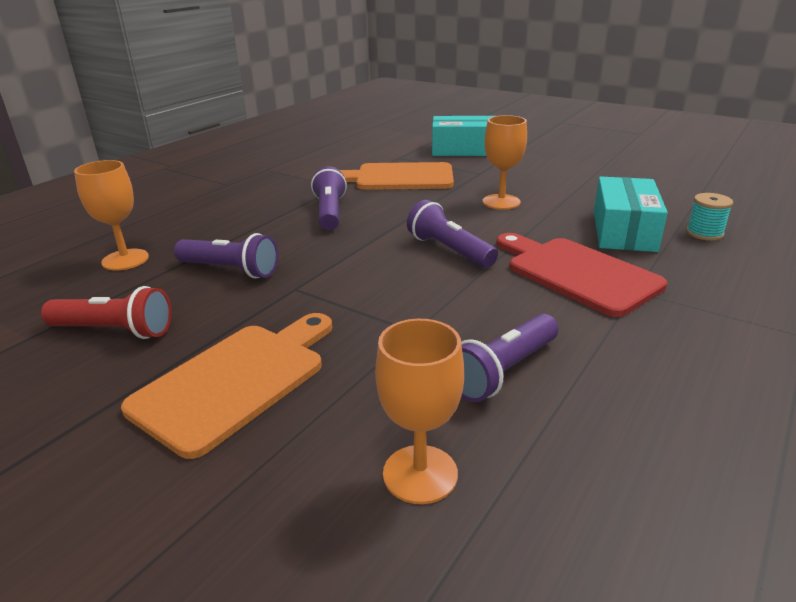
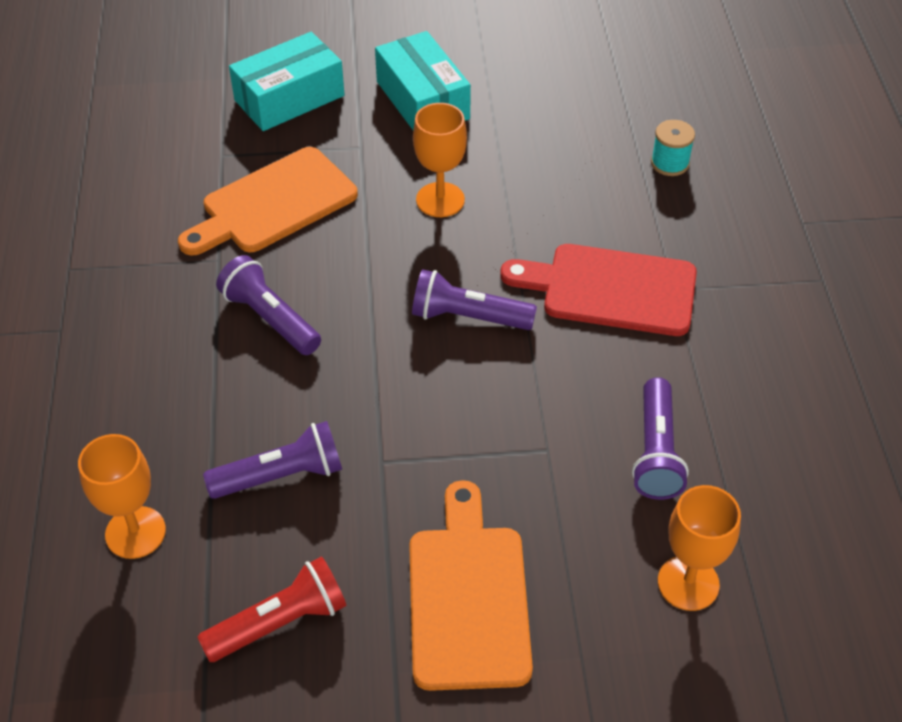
camera: 40 degrees left, 20 degrees up
(623, 231) = (599, 195): turquoise box -> turquoise box (422, 100)

